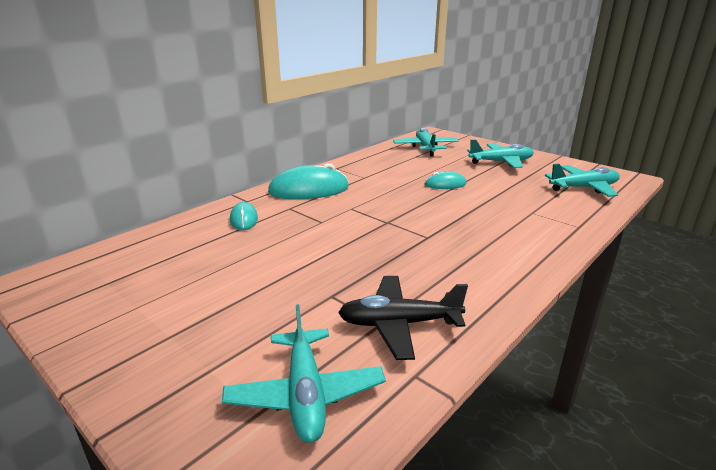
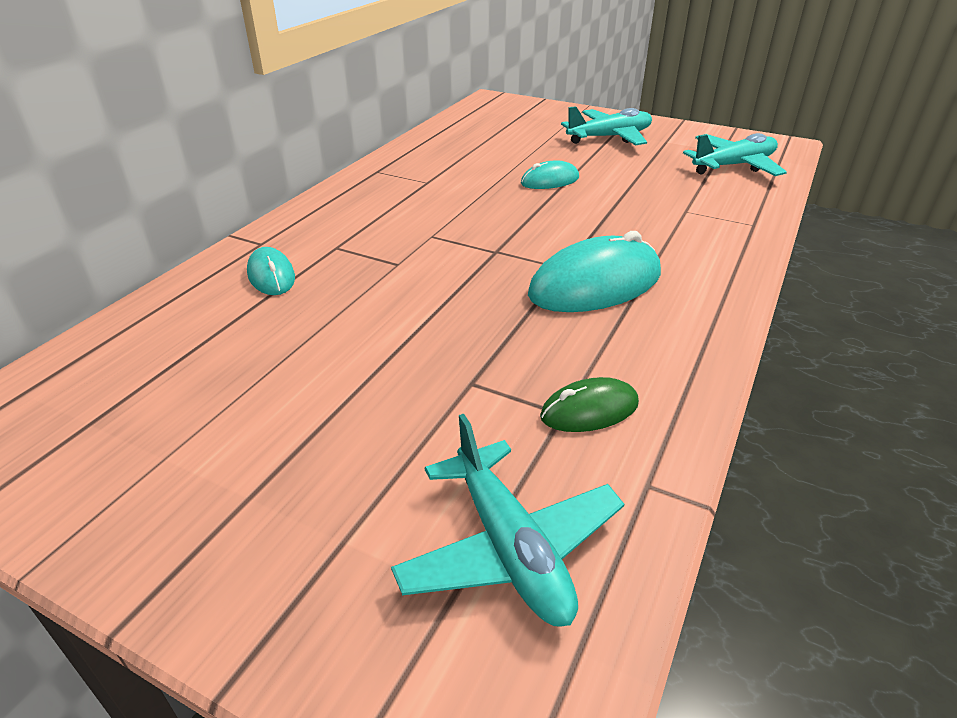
camera: 15 degrees left, 10 degrees up
(309, 190) = (352, 213): turquoise mouse -> turquoise mouse (595, 284)
(399, 324) = (589, 410): black plane -> green mouse
(425, 148) = (494, 124): turquoise plane -> none

